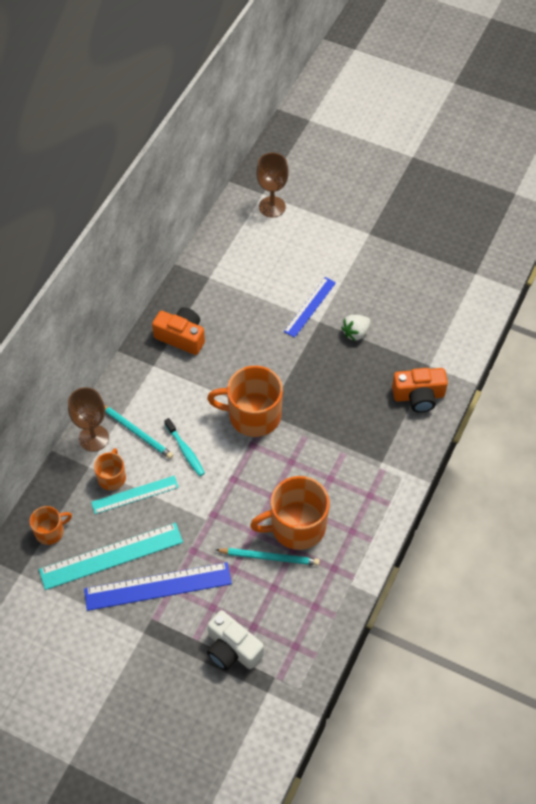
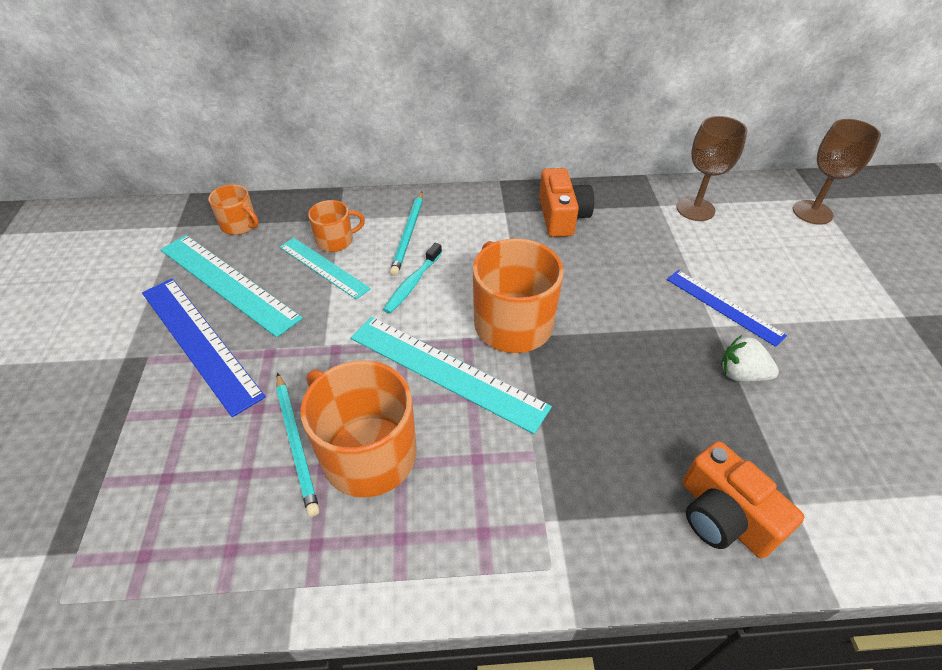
camera: 60 degrees right, 10 degrees down
(94, 438) = (377, 208): brown goblet -> brown goblet (695, 209)
(232, 649) = (119, 468): white camera -> none
(266, 465) = (446, 371): none -> turquoise ruler
(310, 307) = (724, 306): blue ruler -> blue ruler turned 45 degrees clockwise

